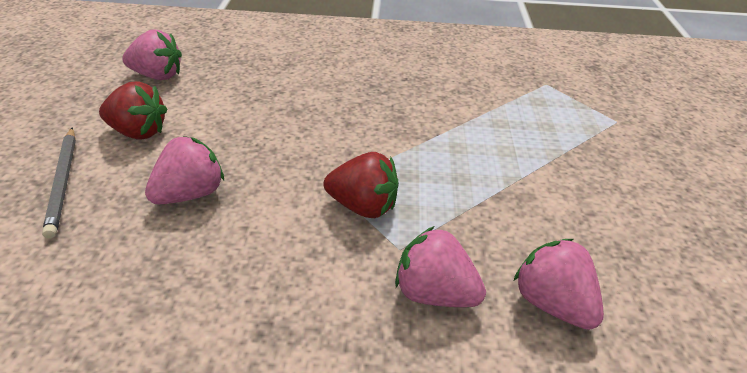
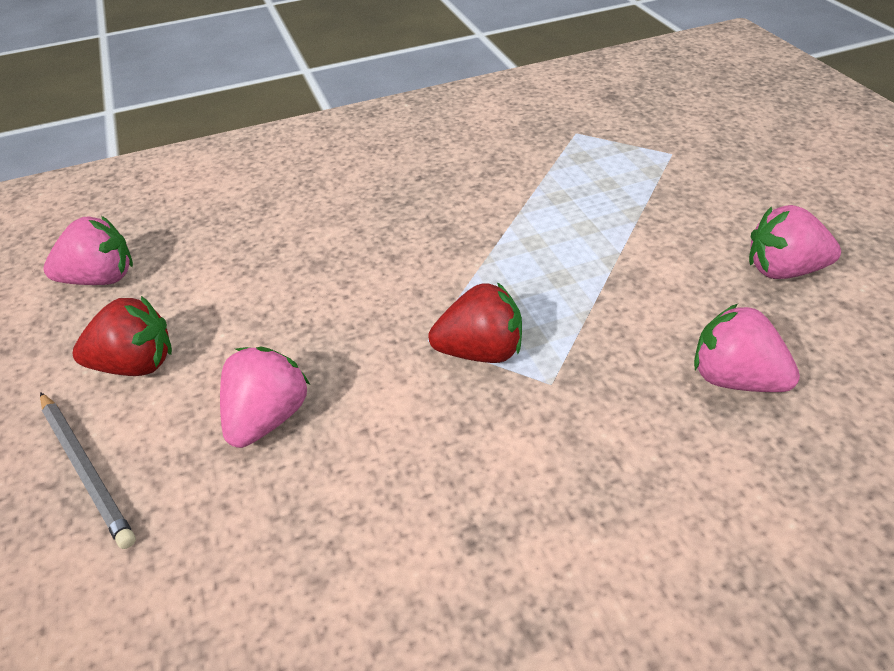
camera: 20 degrees left, 5 degrees up
(434, 293) = (618, 416): pink strawberry -> pink strawberry (782, 270)

